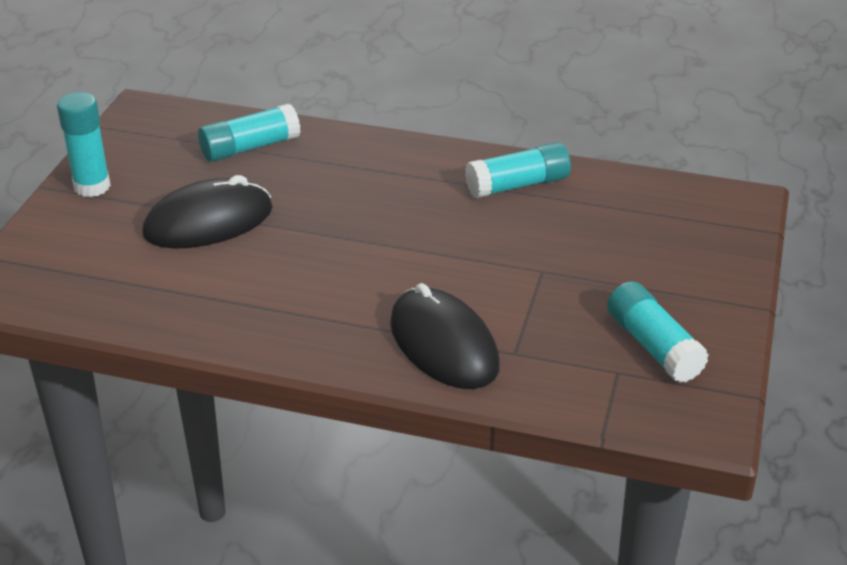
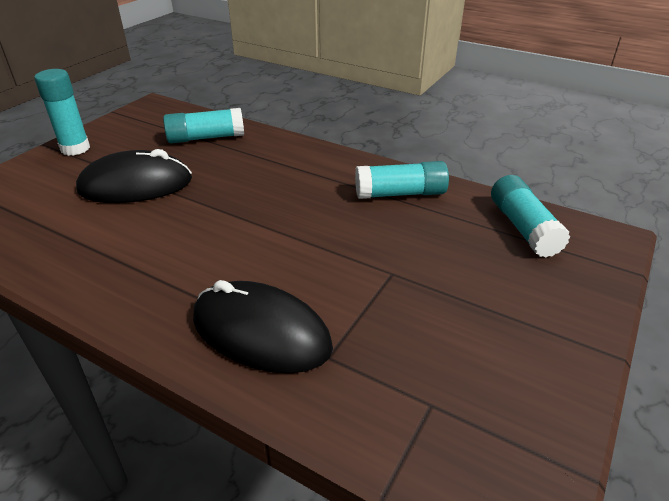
camera: 15 degrees right, 0 degrees up
(443, 345) = (261, 332): black mouse -> black mouse turned 45 degrees counterclockwise
(653, 346) = (481, 379): turquoise glue stick -> turquoise glue stick (523, 228)

